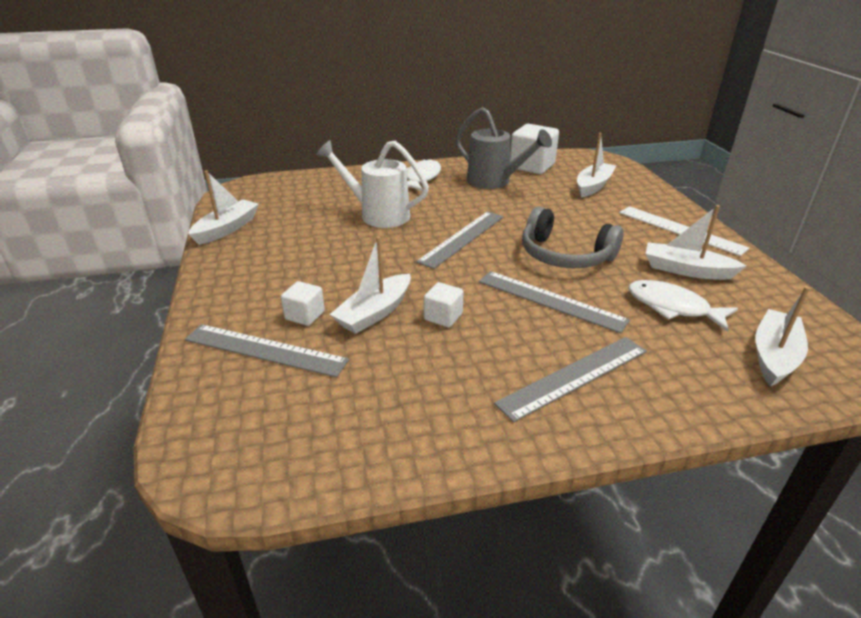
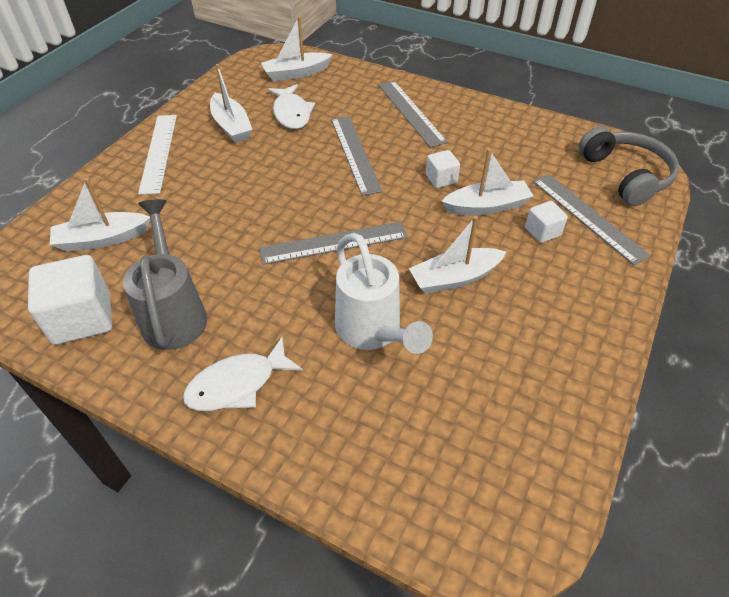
camera: 140 degrees left, 15 degrees up
(227, 229) = (571, 415): white boat -> white boat (454, 278)
(565, 255) = (283, 179): grey headphones -> grey headphones (625, 175)
(574, 376) = (411, 112): grey ruler -> grey ruler turned 60 degrees clockwise

